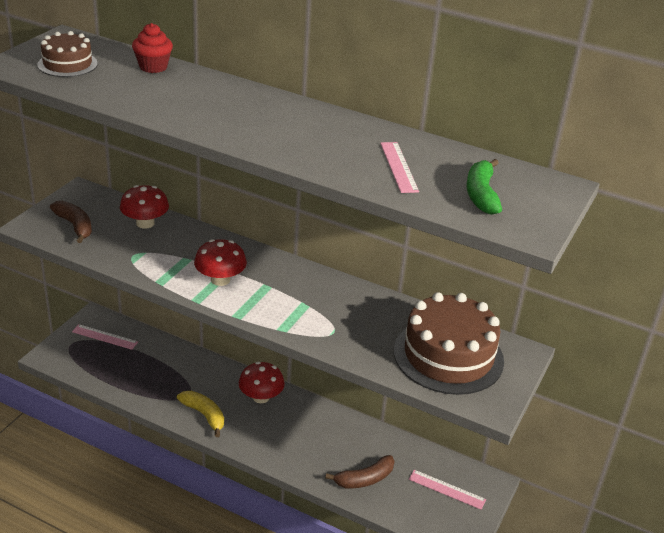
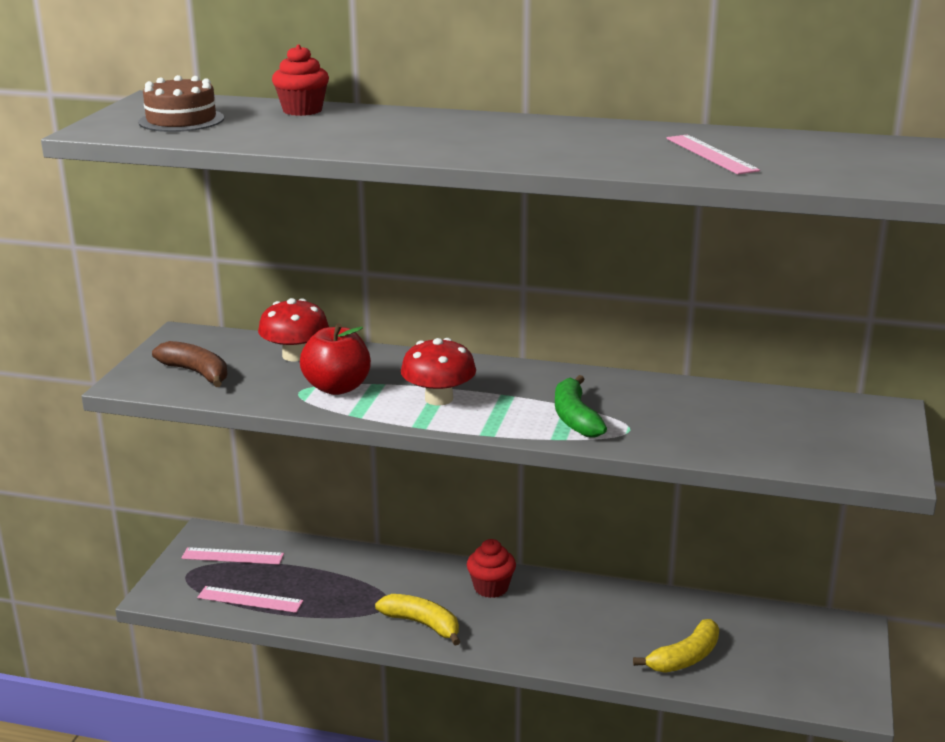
camera: 10 degrees left, 10 degrees down
(159, 257) = (337, 387): none -> red apple
(261, 397) = (491, 587): red mushroom -> red cupcake
(364, 479) = (685, 658): brown banana -> yellow banana
(447, 489) = (801, 648): pink ruler -> pink ruler (250, 599)
(448, 356) = (797, 429): brown cake -> none
(481, 194) = (839, 164): green banana -> green banana (575, 418)

